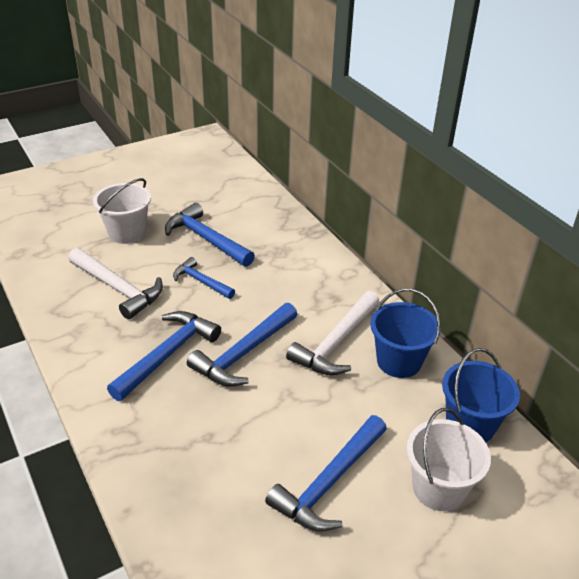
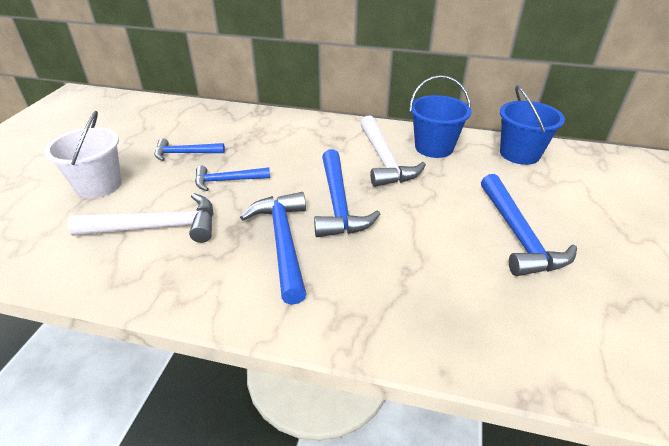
camera: 45 degrees left, 0 degrees up
(206, 239) = (185, 153): blue hammer -> blue hammer, size x0.62
(438, 488) = (564, 193): white bucket -> none

